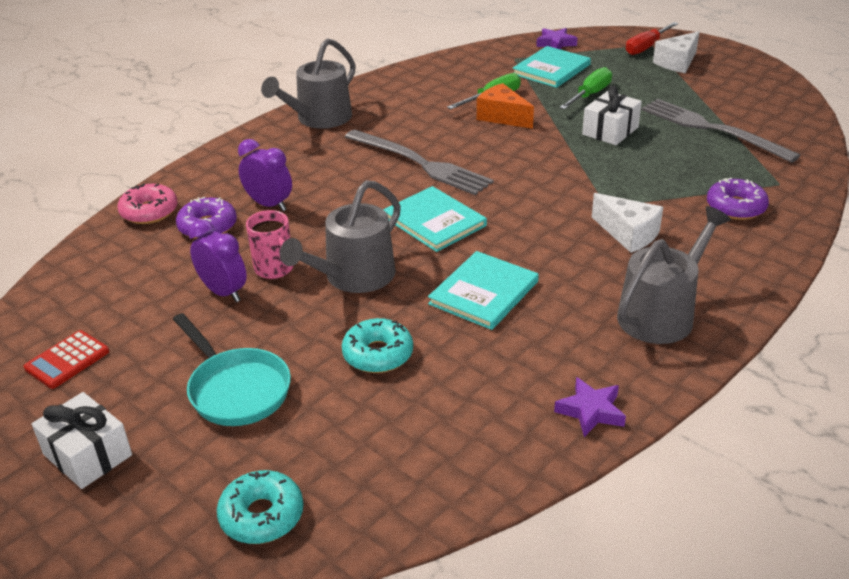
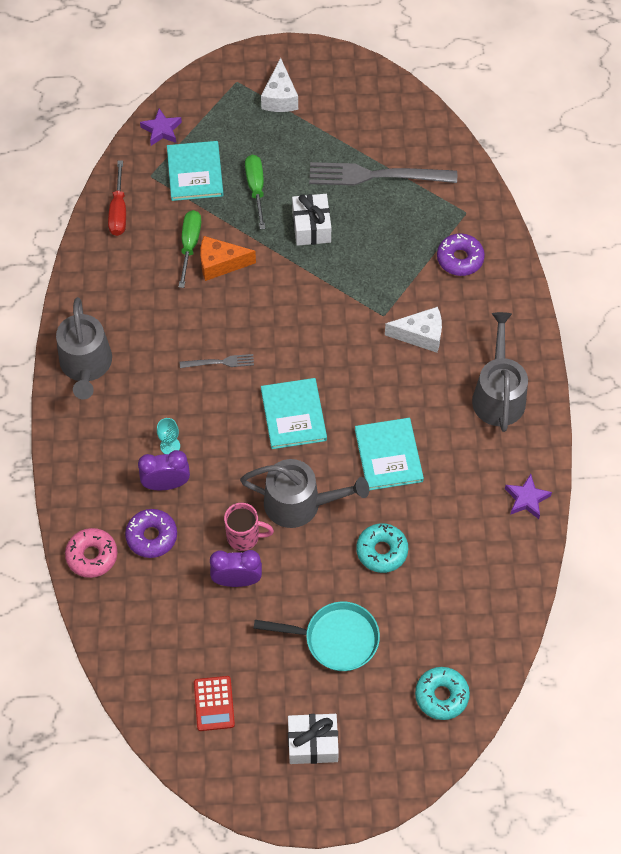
camera: 45 degrees left, 25 degrees up
(307, 186) = (170, 446): none -> turquoise goblet
(354, 277) = (299, 503): grey watering can -> grey watering can turned 75 degrees counterclockwise
(420, 163) = (220, 362): grey fork -> grey fork, size x0.47
(434, 221) = (293, 415): turquoise book -> turquoise book turned 75 degrees clockwise
(646, 47) = (237, 89): red screwdriver -> red screwdriver (118, 211)

